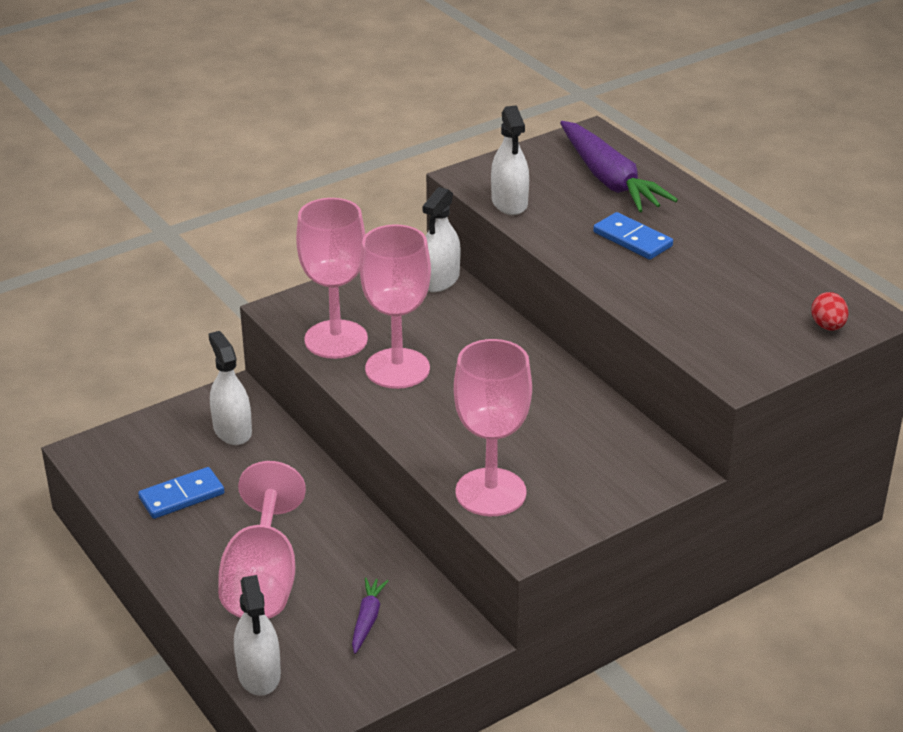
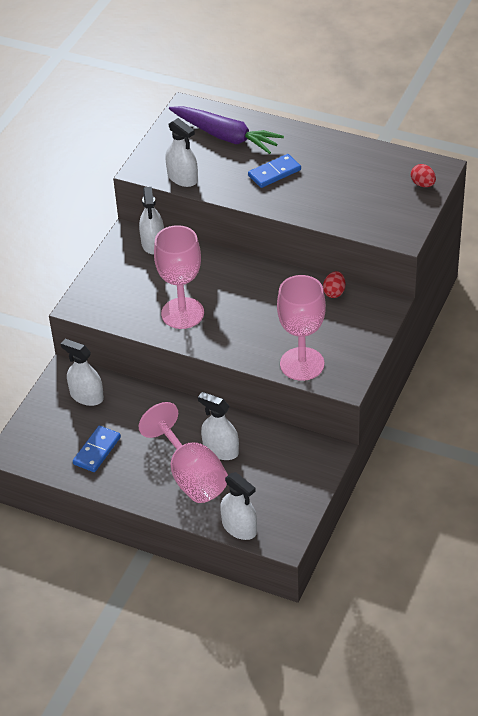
camera: 30 degrees left, 10 degrees up
(329, 567) = (220, 450): none -> white spray bottle
(336, 339) = (129, 311): pink goblet -> none
(367, 619) = (268, 468): purple carrot -> none
(617, 427) = (334, 292): none -> red egg
(632, 239) = (274, 173): blue domino -> blue domino turned 45 degrees counterclockwise

